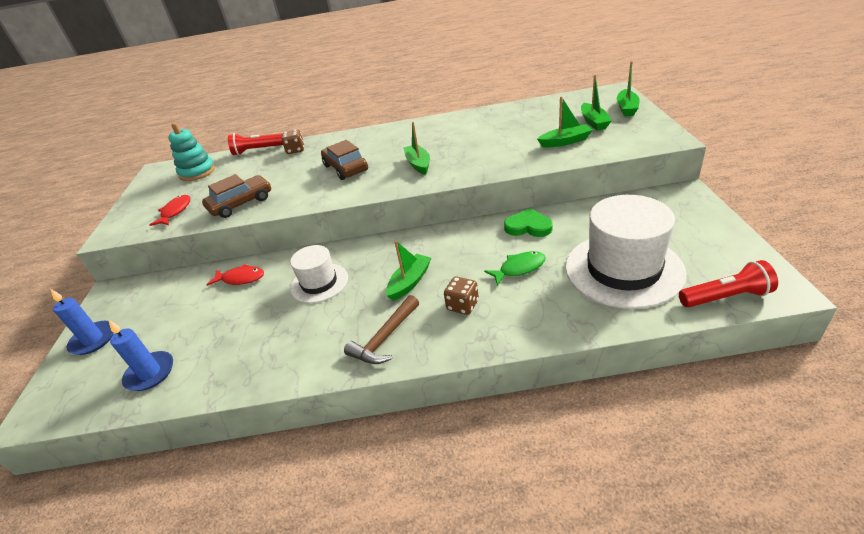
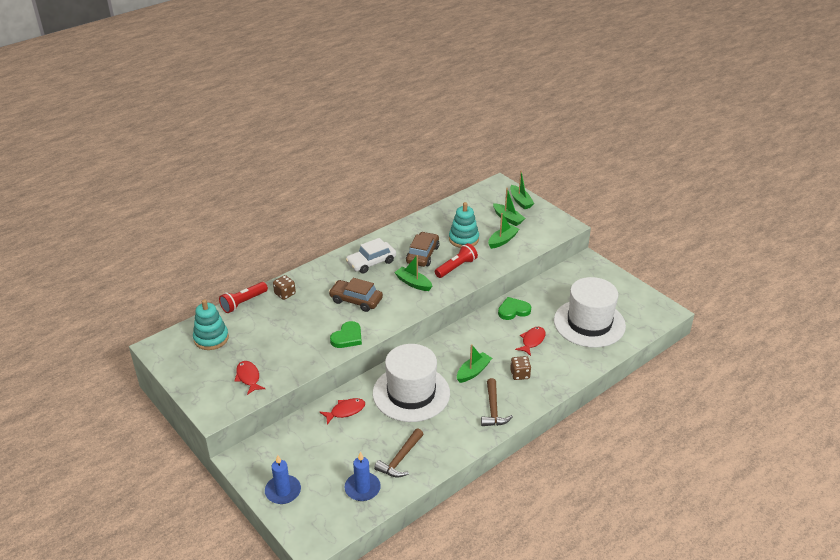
camera: 40 degrees left, 0 degrees up
(222, 356) = (400, 459): none -> brown hammer
(241, 203) = (302, 354): brown car -> brown car (422, 255)
(296, 199) = (347, 337): none -> green heart
(319, 283) = (411, 393): white hat -> white hat, size x1.75
(400, 138) = (371, 262): none -> white car
(409, 282) = (473, 372): green boat -> green boat turned 45 degrees clockwise
(519, 134) = (463, 239): none -> turquoise stacking toy
(519, 268) = (532, 341): green fish -> red fish
(726, 297) = (647, 323): red flashlight -> red flashlight (456, 267)

